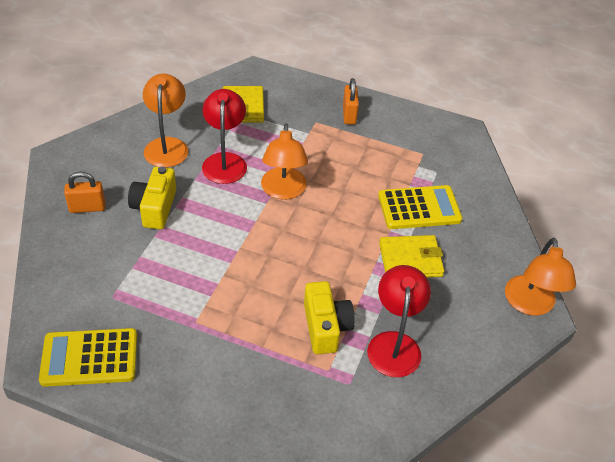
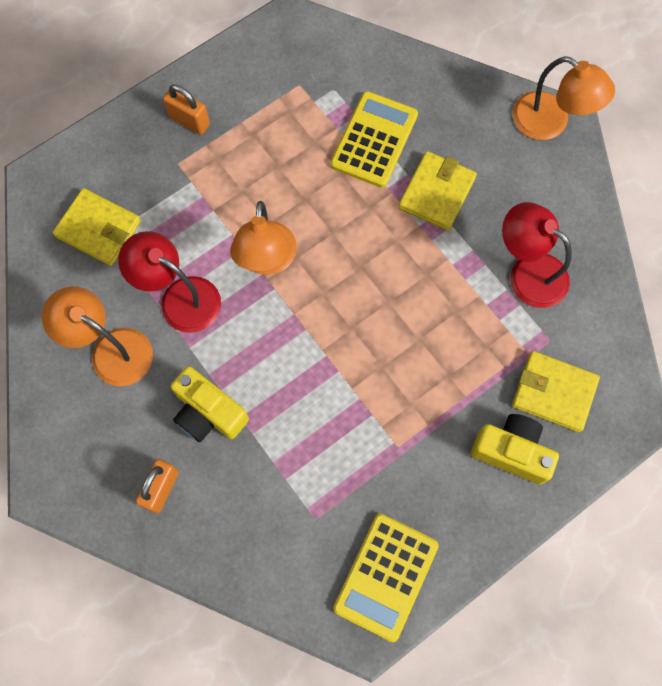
camera: 55 degrees left, 25 degrees up
(283, 191) = (266, 261): orange lamp -> orange lamp turned 60 degrees clockwise
(307, 405) = (553, 392): none -> yellow wallet
(326, 327) = (474, 323): yellow camera -> yellow camera (511, 451)

